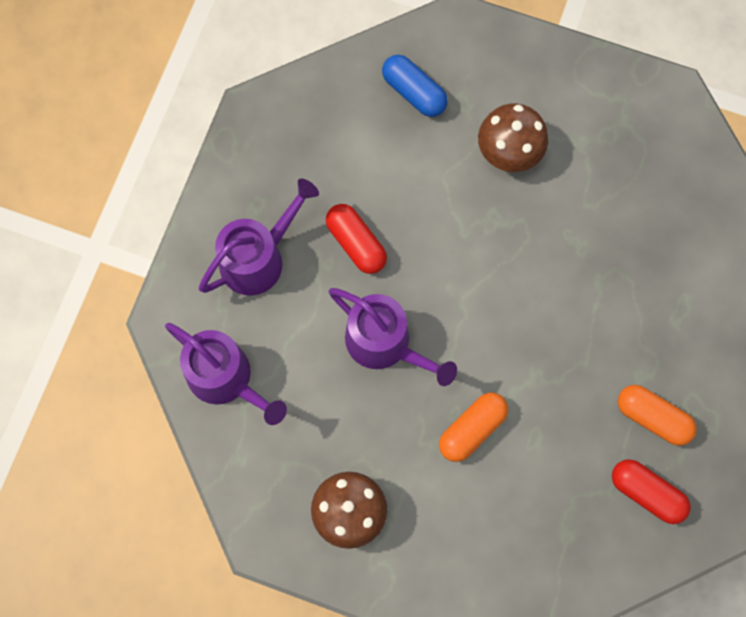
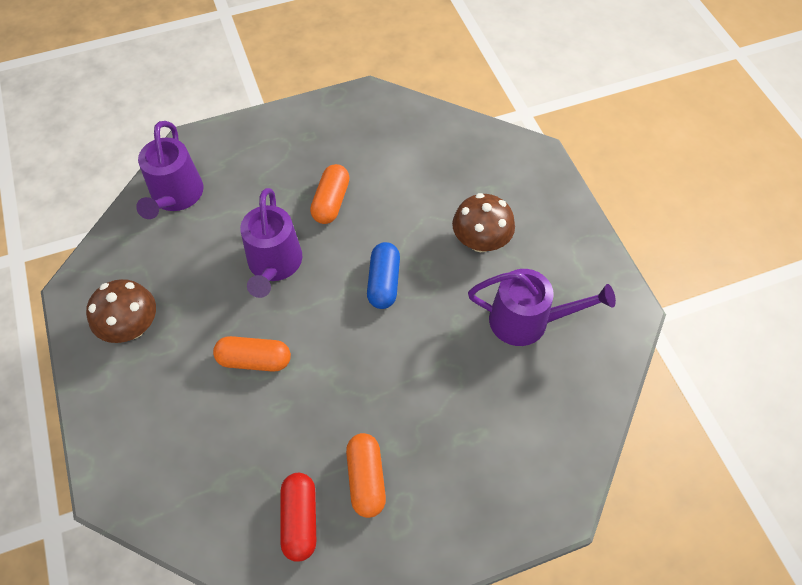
camera: 50 degrees right, 15 degrees down
(258, 258) = (273, 159): purple watering can -> purple watering can (527, 321)
(356, 243) = (331, 202): red capsule -> orange capsule
(414, 92) = (466, 162): blue capsule -> blue capsule (383, 282)

